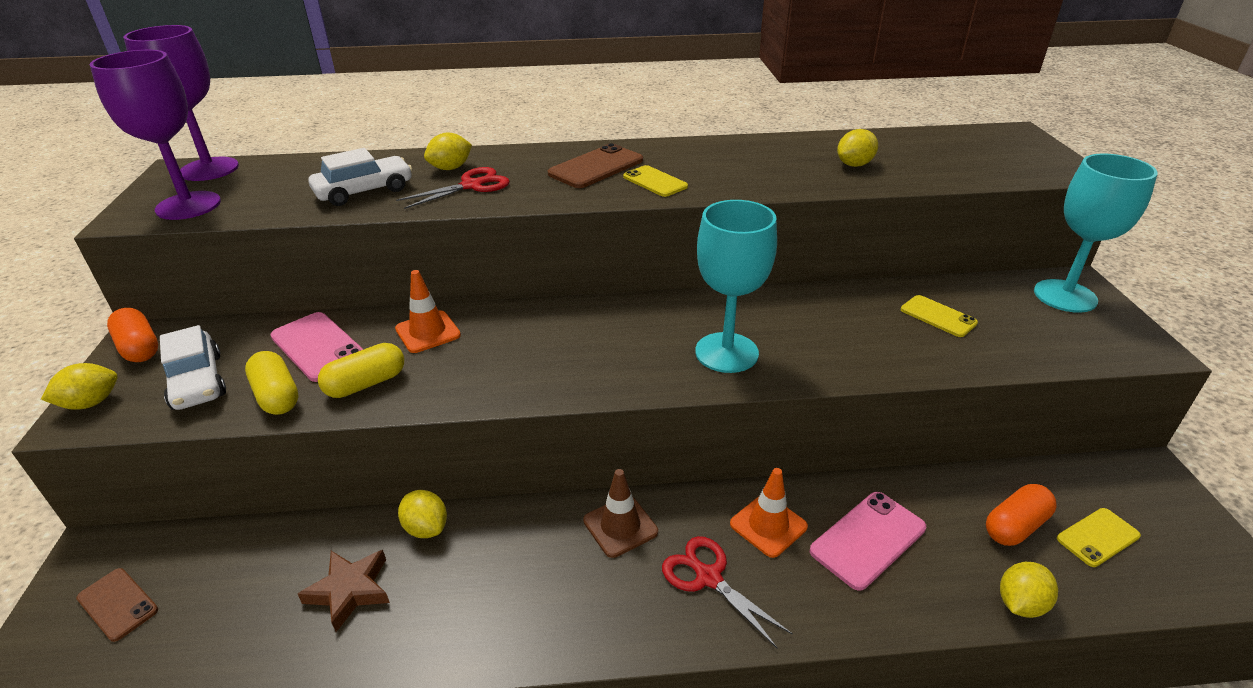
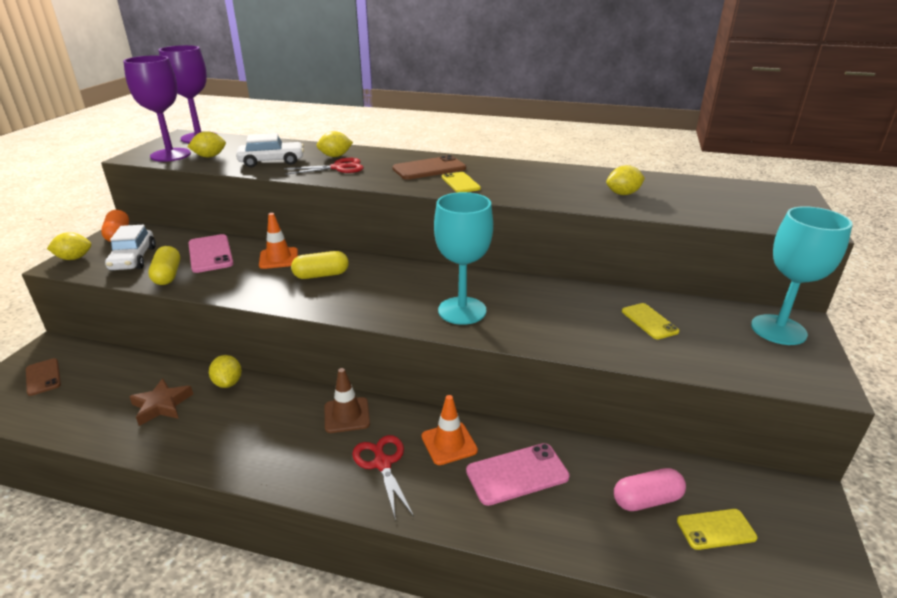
camera: 20 degrees right, 5 degrees down
(366, 384) = (220, 279): yellow capsule -> yellow capsule (321, 275)
(1015, 526) = (646, 500): orange capsule -> pink capsule
(1020, 604) = (608, 554): yellow lemon -> yellow lemon (209, 156)

